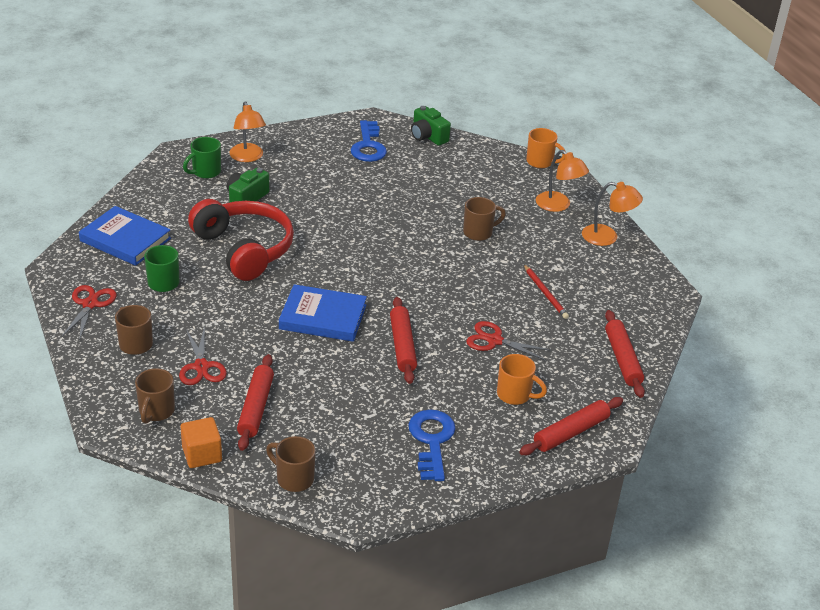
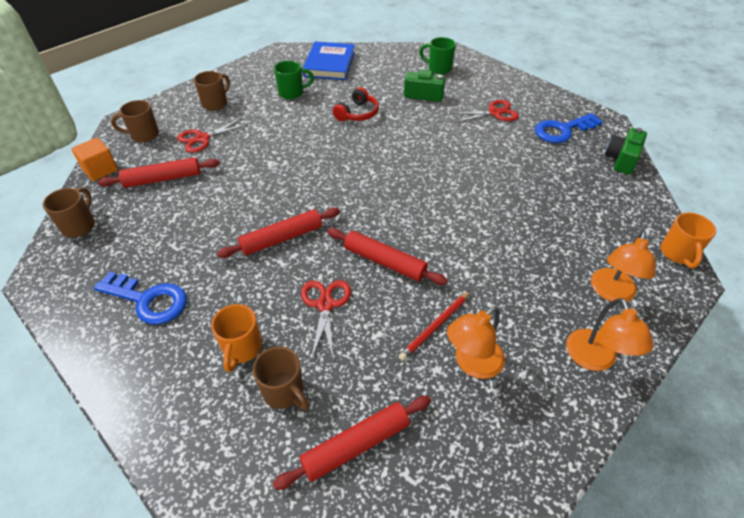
camera: 70 degrees right, 10 degrees up
(90, 304) = (249, 74): red scissors -> red scissors (494, 113)
(244, 249) = (357, 113): red headphones -> red headphones, size x0.50
(248, 157) = (477, 79): orange lamp -> orange lamp (472, 364)
(323, 317) = (295, 178): blue book -> none
(431, 441) = (148, 300): blue key -> blue key turned 45 degrees clockwise
(479, 232) = (499, 240): brown mug -> brown mug (284, 392)
(571, 433) = (193, 423): red rolling pin -> red rolling pin (384, 262)

